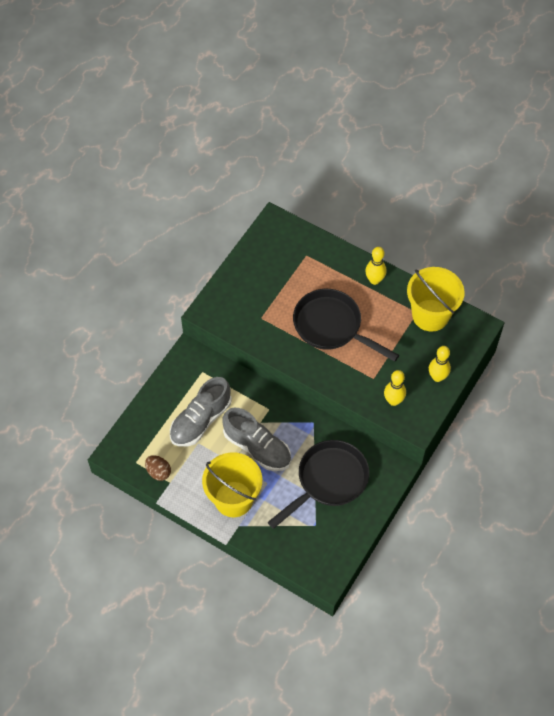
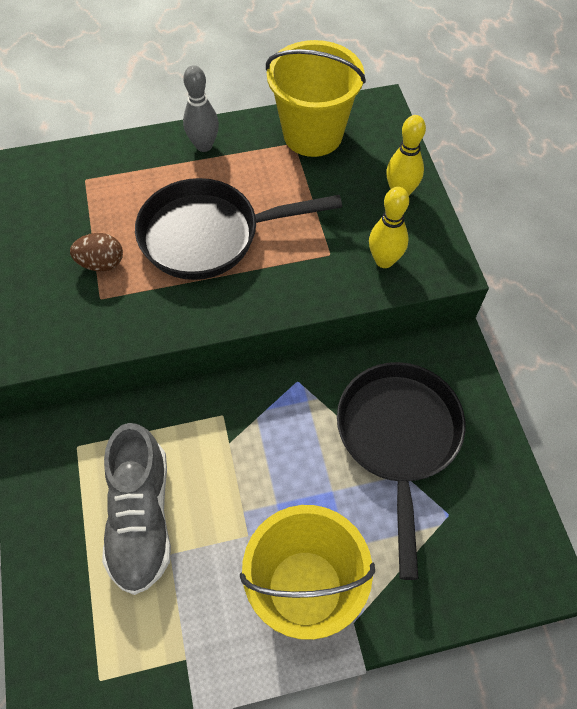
camera: 45 degrees left, 0 degrees up
(158, 472) = (151, 660): brown egg -> brown egg (101, 263)
(257, 447) = (261, 481): grey shoe -> none
(374, 280) = (204, 145): yellow bowling pin -> grey bowling pin

